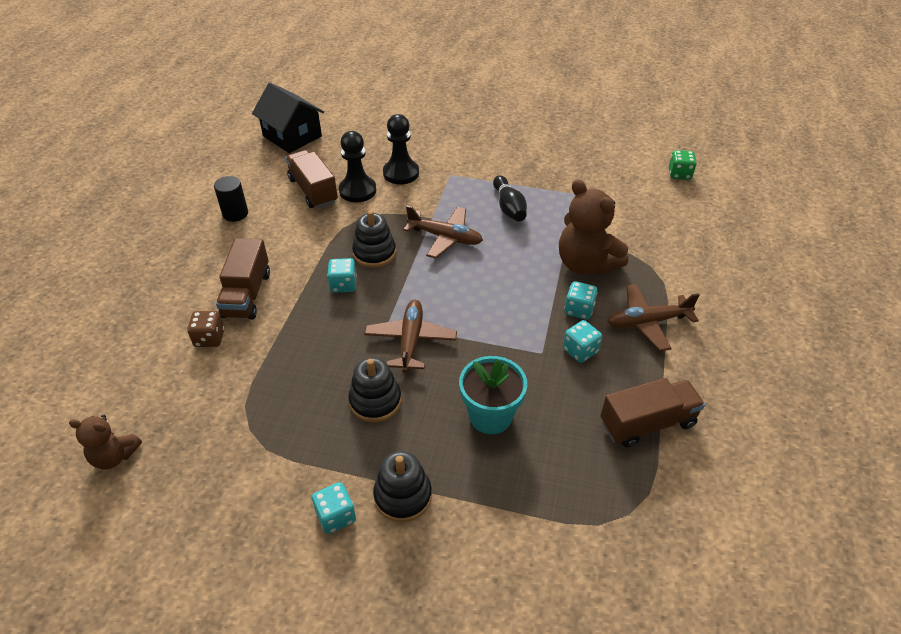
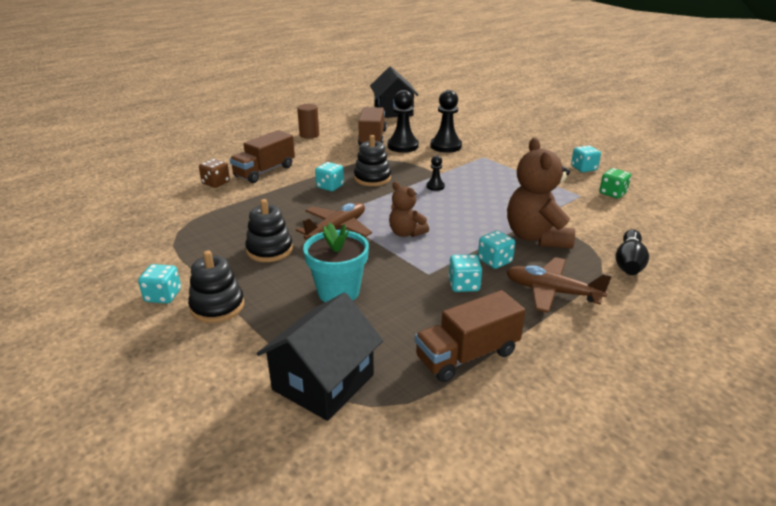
camera: 35 degrees right, 15 degrees down
(114, 456) = (95, 214): brown teddy bear -> brown teddy bear (406, 233)
(235, 214) = (309, 135): black cylinder -> brown cylinder
(445, 237) = (435, 186): brown plane -> black pawn
(509, 207) = (509, 186): black bowling pin -> black bowling pin (629, 263)
(549, 155) = (583, 168): none -> turquoise dice
(574, 516) = (323, 382): none -> black house
(647, 423) = (467, 355): brown truck -> brown truck turned 135 degrees clockwise
(679, 174) = (706, 213): green dice -> green dice (612, 193)

